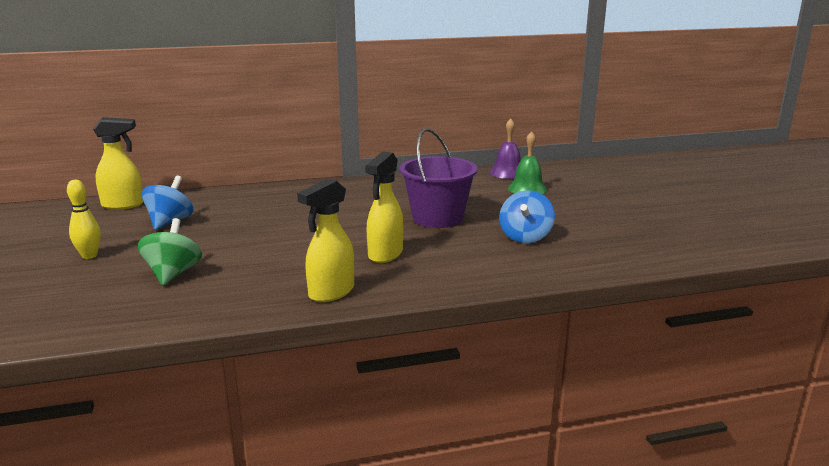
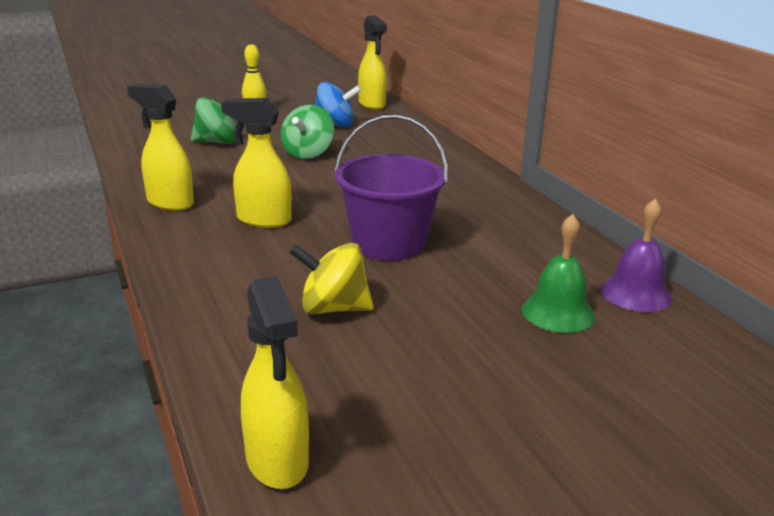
camera: 80 degrees right, 5 degrees up
(242, 235) = (308, 153): none -> green spinning top
(525, 237) = (333, 308): blue spinning top -> yellow spinning top
(676, 254) = (277, 461): none -> yellow spray bottle

